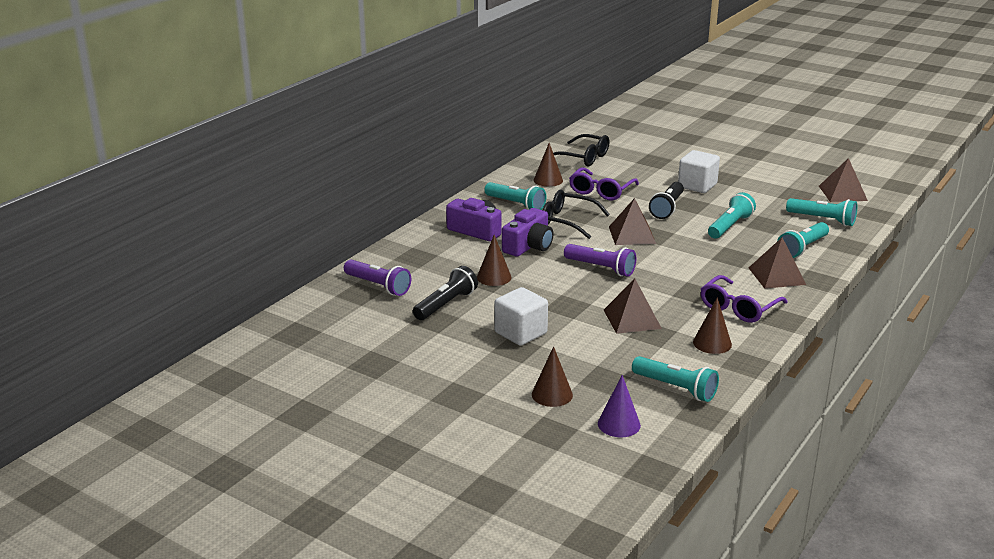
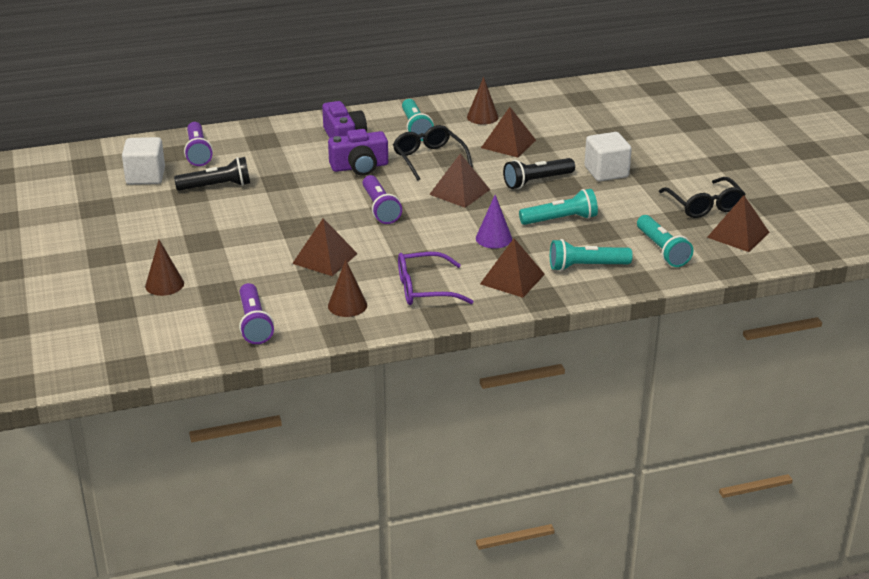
camera: 40 degrees right, 5 degrees up
(494, 277) = (287, 180): brown cone -> none
(520, 333) = (227, 231): white cube -> white cube (145, 176)
(583, 158) = (553, 108): black glasses -> black glasses (704, 206)
(601, 191) = (508, 144): purple glasses -> brown pyramid
(619, 424) = (167, 327): purple cone -> purple cone (493, 238)
(675, 388) = (254, 323): turquoise flashlight -> purple flashlight

